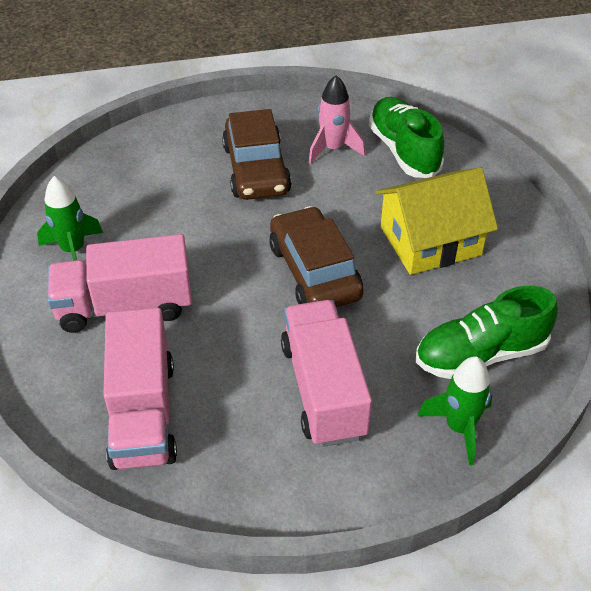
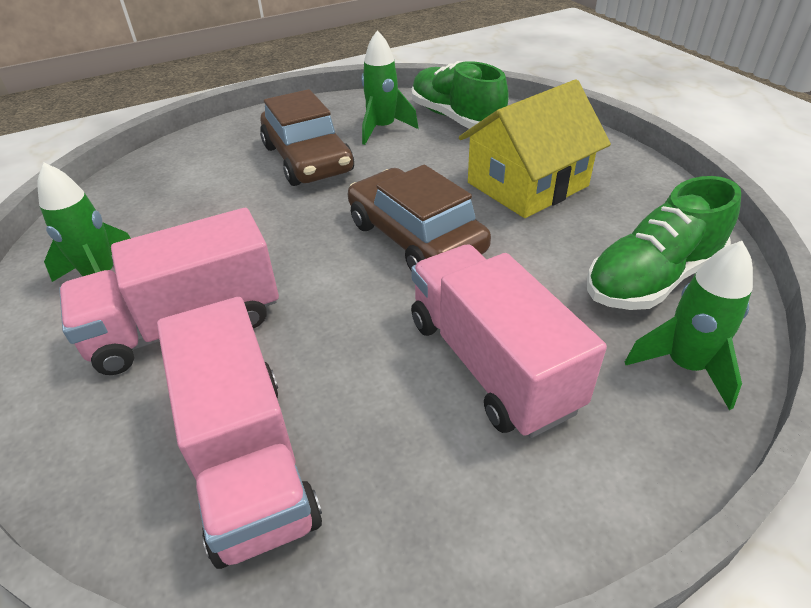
camera: 15 degrees left, 5 degrees down
(333, 149) = (383, 129): pink rocket -> green rocket

